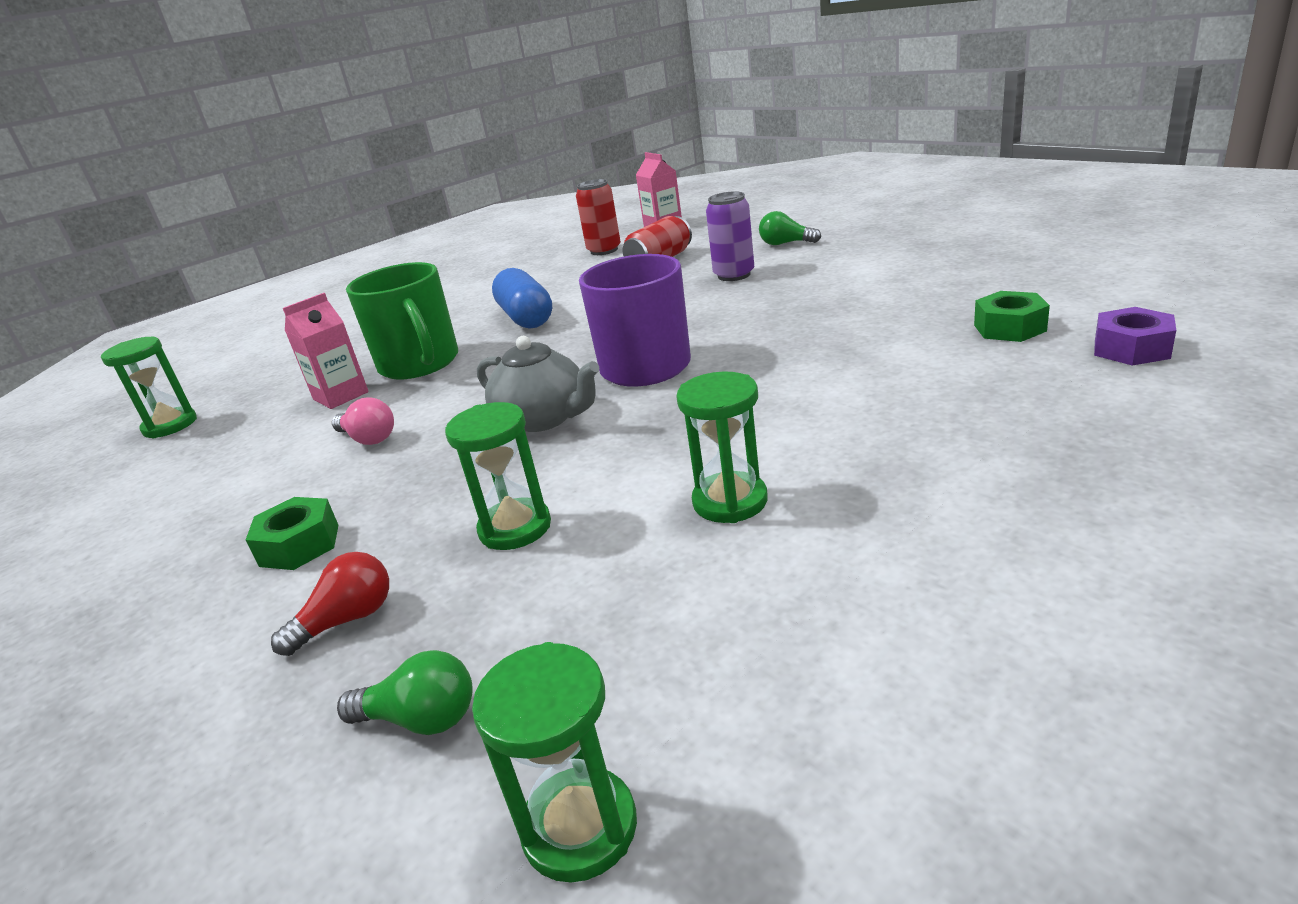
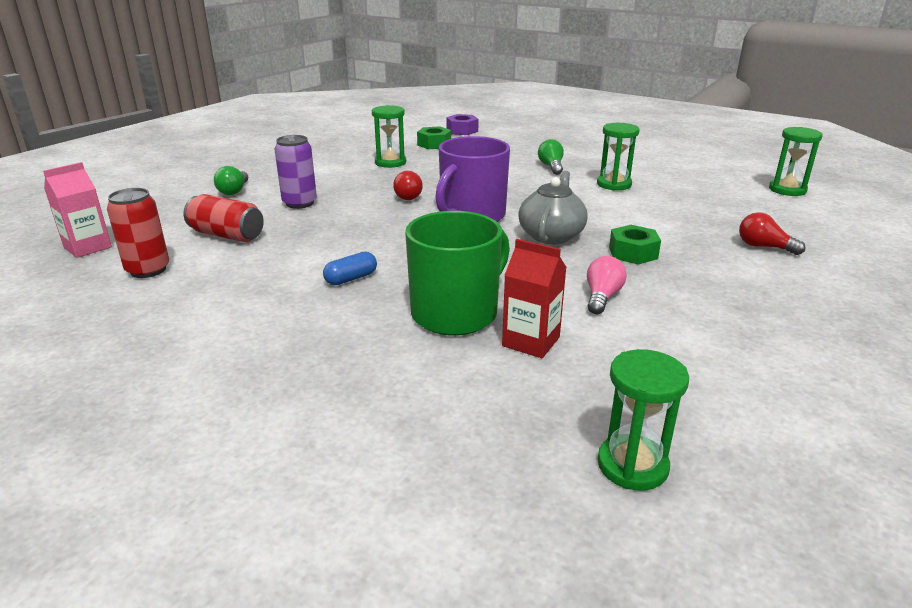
camera: 110 degrees left, 0 degrees up
(300, 545) = (732, 281): green nut -> green nut (633, 253)
(341, 396) = (531, 341): pink carton -> red carton
(421, 719) = (786, 218): green light bulb -> green light bulb (551, 167)
(515, 528) = (666, 223): green hourglass -> green hourglass (390, 162)
(526, 317) = (351, 279): blue capsule -> blue capsule, size x0.54
(735, 324) = (406, 196): none -> red light bulb

